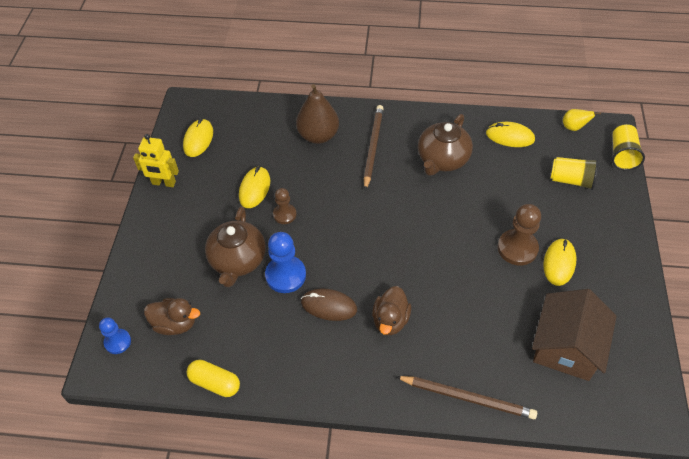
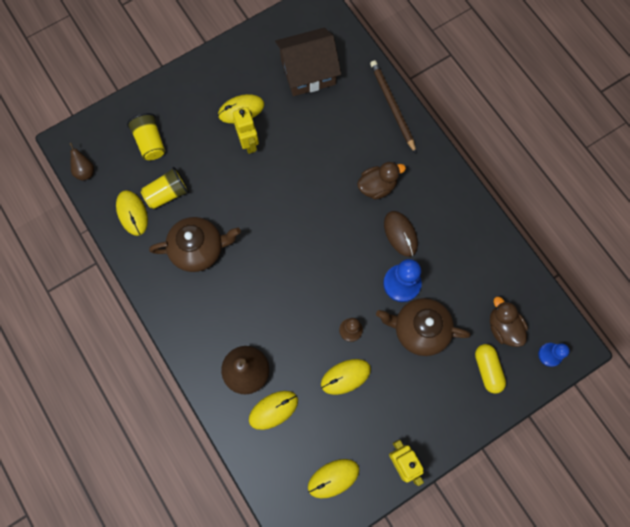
camera: 130 degrees left, 20 degrees up
(215, 383) = (516, 261): yellow capsule -> yellow capsule (487, 369)
(237, 261) = (419, 329): brown teapot -> brown teapot turned 135 degrees counterclockwise
(277, 134) = (273, 410): none -> yellow mouse
(373, 147) = (226, 314): brown pencil -> none
(517, 248) = (249, 143): brown pawn -> yellow robot
(573, 127) = (85, 171): yellow pear -> brown pear
(622, 155) = (94, 121): yellow cup -> yellow cup (167, 194)

